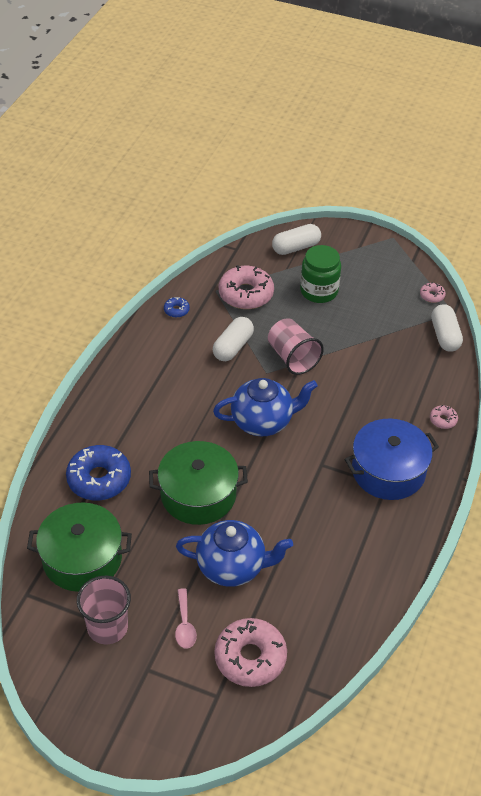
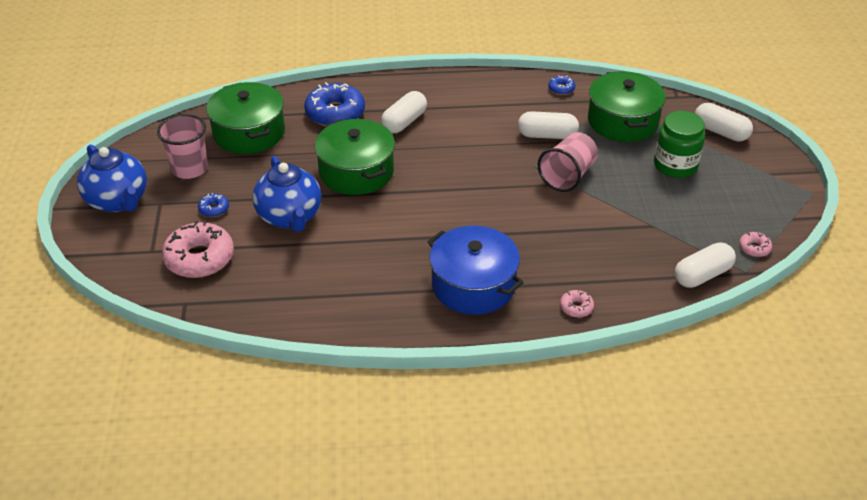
camera: 65 degrees right, 5 degrees down
(149, 433) = (404, 122): none -> white capsule
(184, 624) = (214, 209): pink spoon -> blue donut
(246, 294) = (623, 121): pink donut -> green pot
(263, 421) = (470, 182): blue teapot -> blue teapot (118, 201)

